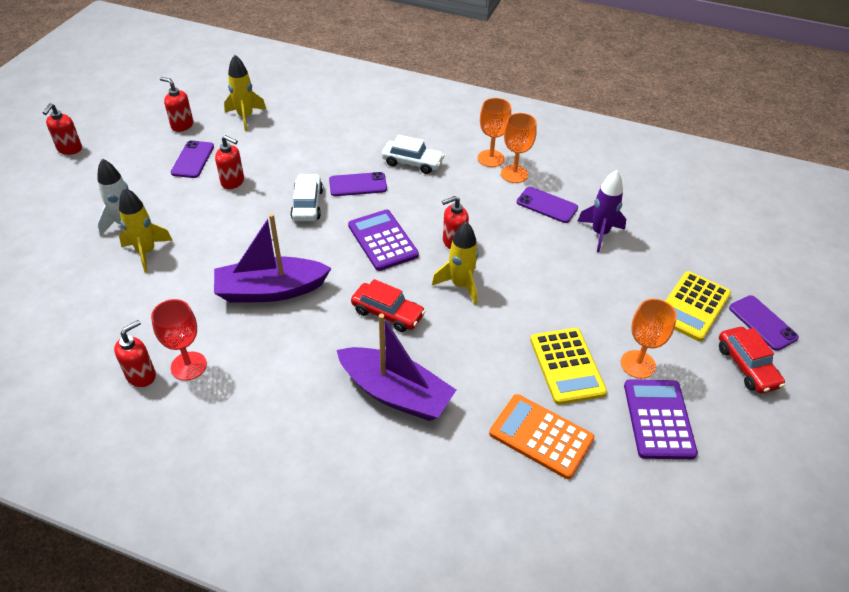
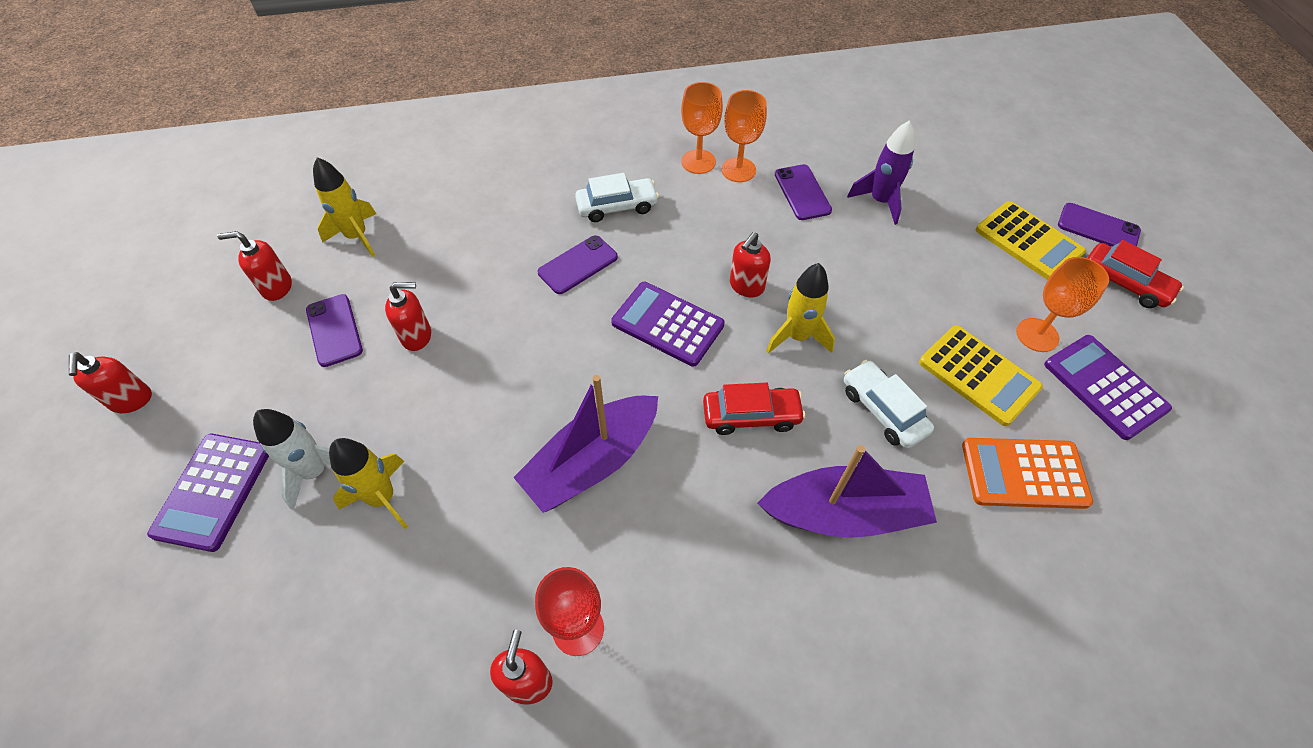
camera: 30 degrees left, 10 degrees up
(71, 209) = (213, 491): none -> purple calculator
(307, 204) = (539, 321): white car -> white car (883, 410)
(547, 205) = (802, 192): purple phone -> purple phone turned 75 degrees clockwise
(692, 306) = (1028, 242): yellow calculator -> yellow calculator turned 45 degrees counterclockwise

